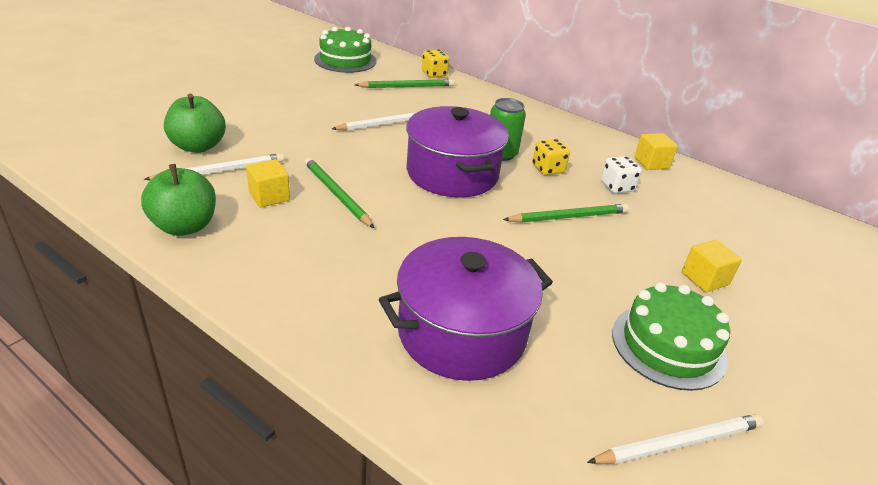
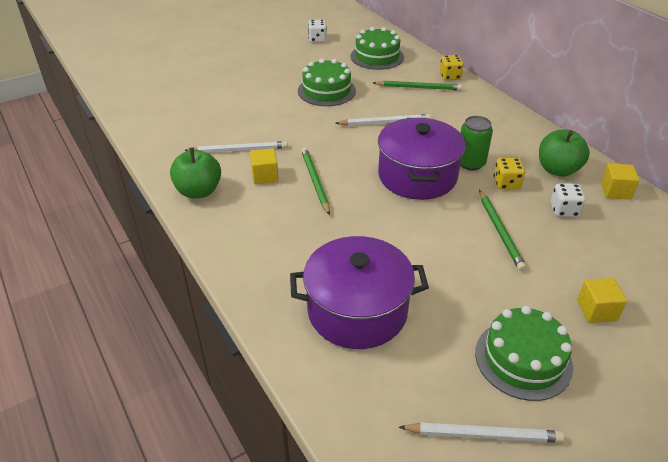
camera: 25 degrees right, 5 degrees up
(198, 146) = (231, 127): green apple -> green apple (557, 170)
(267, 47) = (317, 39): none -> white dice
(303, 97) = (326, 91): none -> green cake
(568, 217) = (500, 231): green pencil -> green pencil turned 75 degrees clockwise

